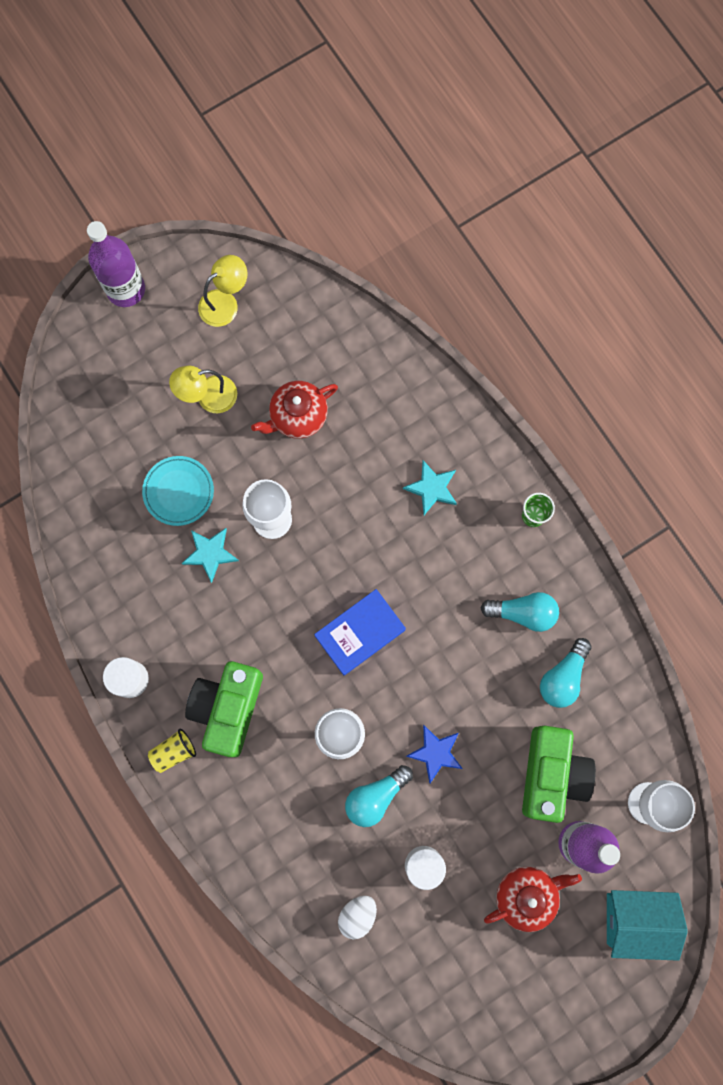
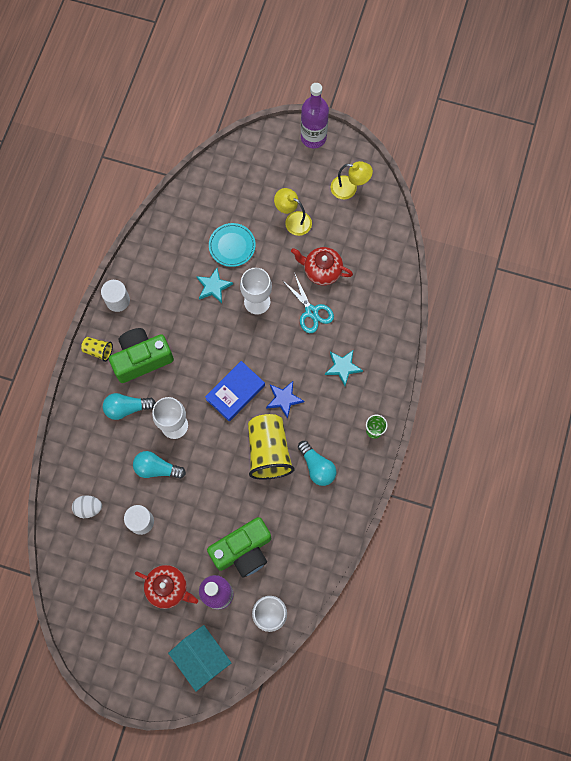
camera: 50 degrees right, 5 degrees down
(336, 468) = (311, 311): none -> turquoise scissors
(360, 633) = (235, 392): blue book -> blue book turned 60 degrees counterclockwise
(435, 753) = (204, 481): blue star -> blue star (284, 399)
(460, 652) = (268, 451): none -> yellow cup
(563, 677) = (300, 515): turquoise light bulb -> turquoise light bulb (127, 408)

